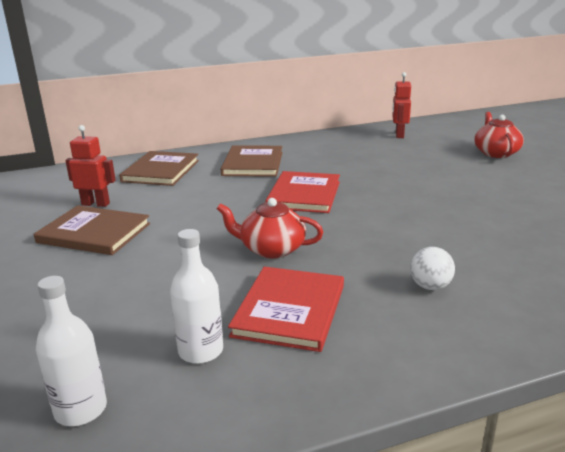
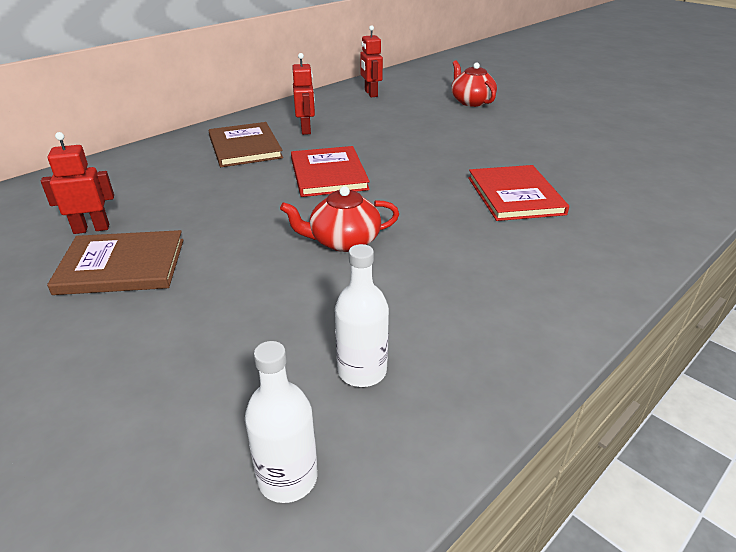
camera: 25 degrees left, 10 degrees up
(161, 171) = (142, 172): brown book -> none
(289, 310) = (414, 303): red book -> red book (514, 195)
(315, 157) = (306, 130): none -> red robot
(430, 286) = (517, 246): white ball -> none

